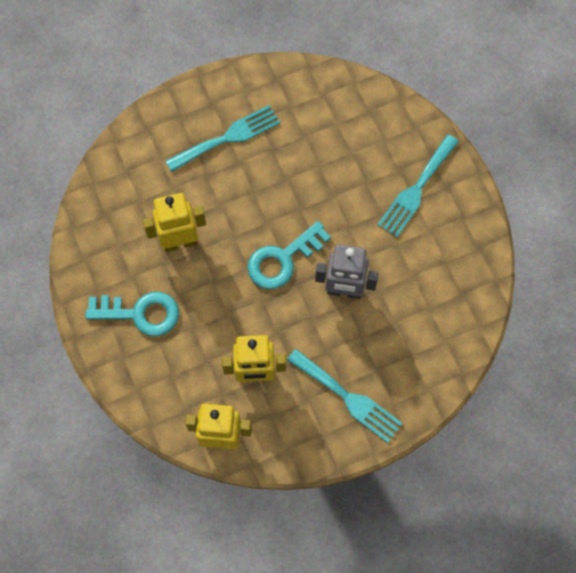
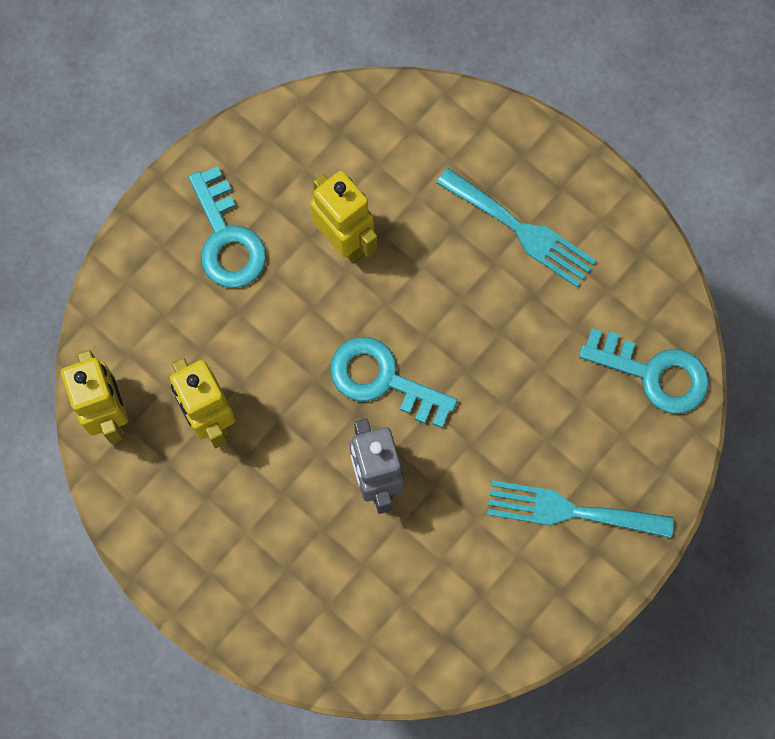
camera: 65 degrees right, 5 degrees up
(348, 398) = (232, 548): turquoise fork -> none
(354, 106) = (653, 373): none -> turquoise key

